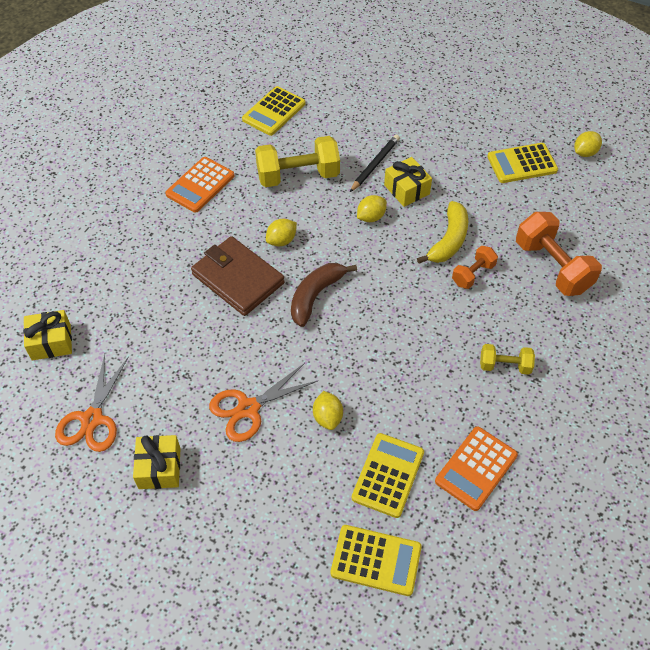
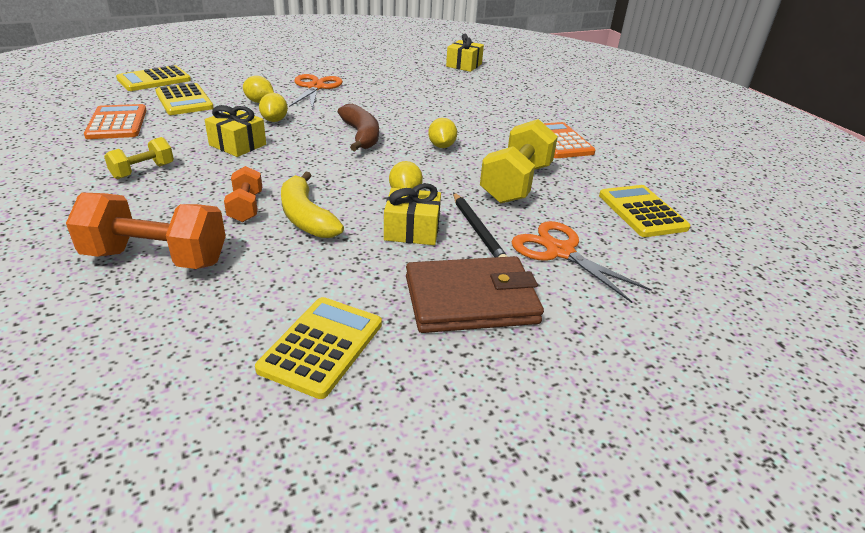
camera: 125 degrees right, 20 degrees down
(92, 419) = (389, 59): orange scissors -> orange scissors (559, 251)
(159, 468) = (326, 61): yellow gift -> yellow gift (238, 145)
(238, 279) = (428, 119): brown wallet -> brown wallet (471, 300)
(584, 153) = (236, 443): yellow lemon -> yellow lemon (274, 120)

